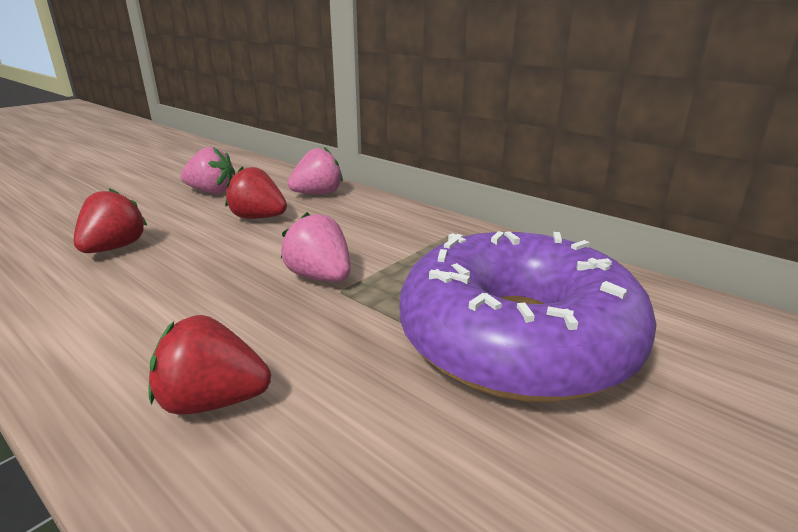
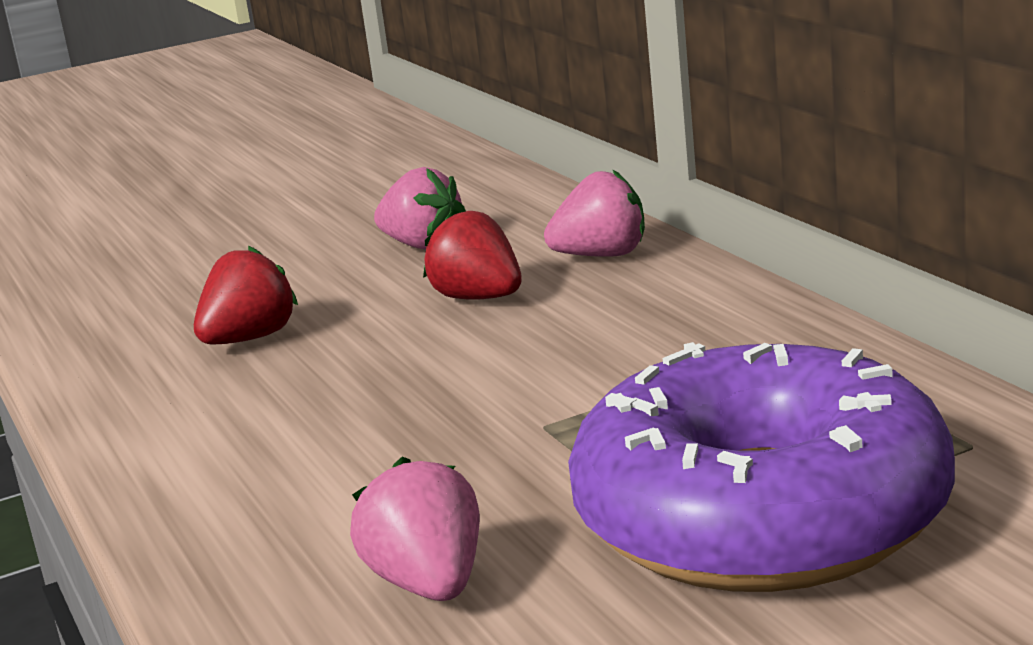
camera: 25 degrees right, 5 degrees down
(213, 401) = (313, 544): red strawberry -> none
(320, 277) = (525, 403): pink strawberry -> pink strawberry (429, 584)

